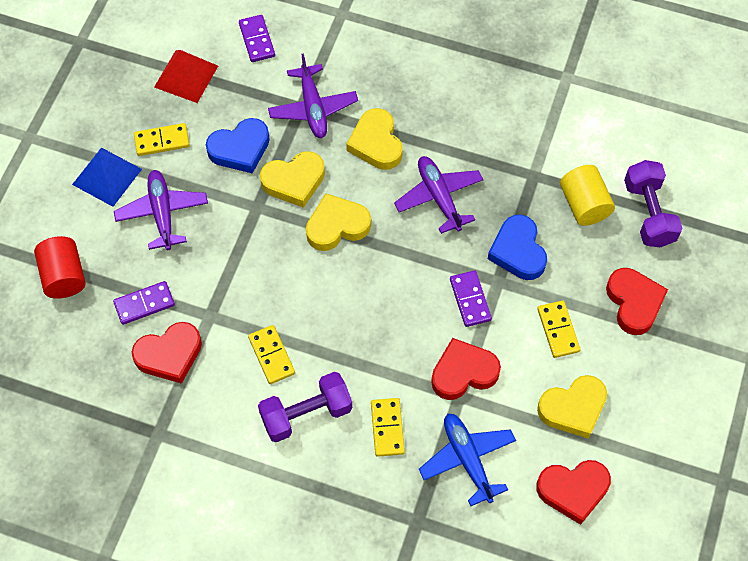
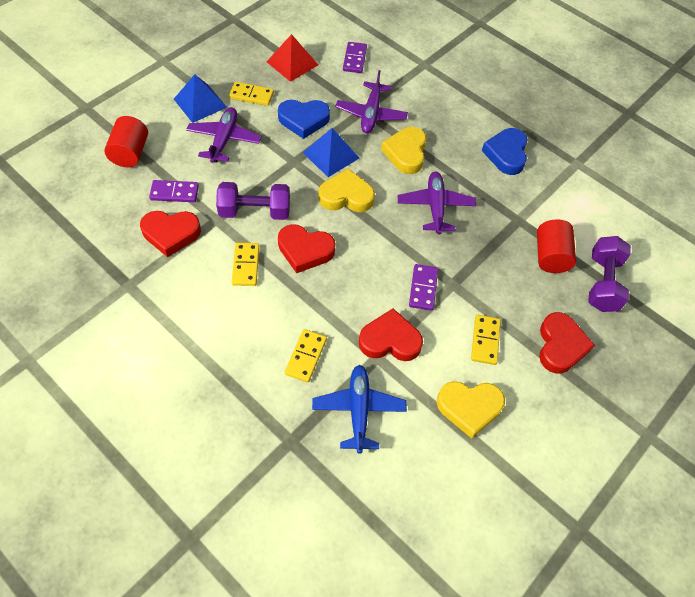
camera: 20 degrees right, 5 degrees down
(294, 181) = (331, 155): yellow heart -> blue pyramid
(306, 414) = (248, 318): purple dumbbell -> purple dumbbell (255, 211)
(518, 251) = (479, 268): blue heart -> blue heart (506, 154)
(573, 490) = (437, 476): red heart -> red heart (305, 250)
(584, 205) = (550, 256): yellow cylinder -> red cylinder

